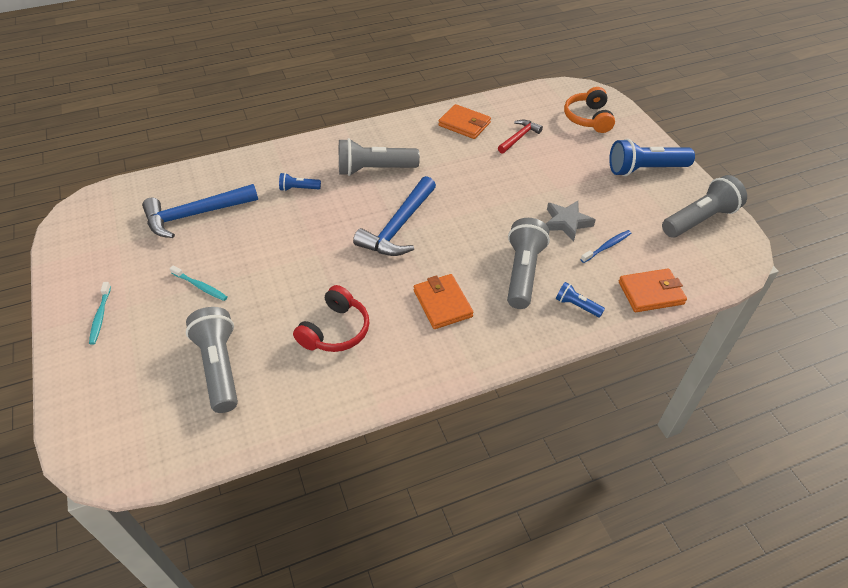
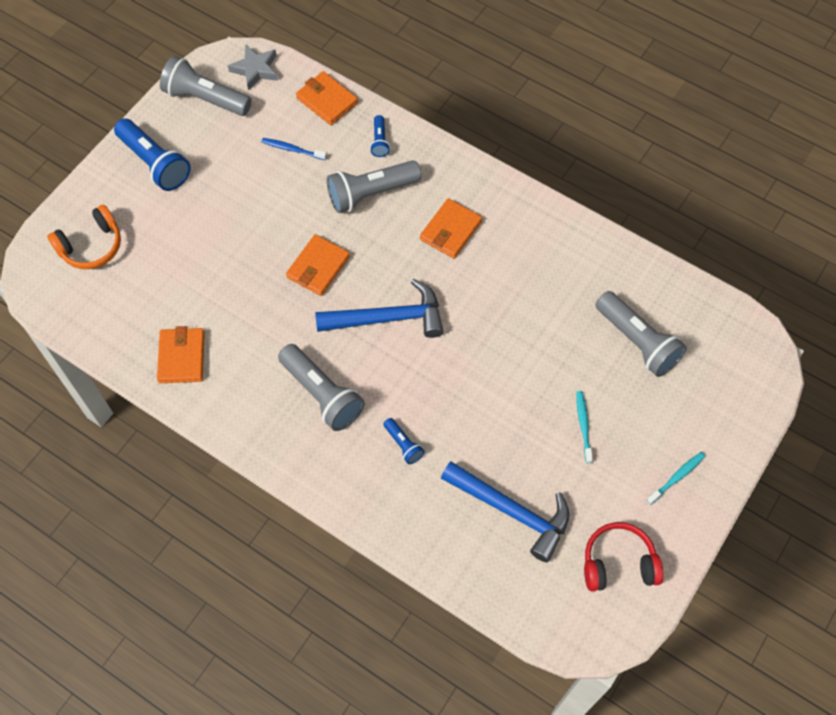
camera: 125 degrees left, 15 degrees up
(219, 367) = (637, 341): grey flashlight -> grey flashlight turned 75 degrees counterclockwise
(335, 330) = (538, 287): red headphones -> red headphones (618, 563)
(477, 211) = (318, 267): none -> orange wallet
(519, 137) = (171, 292): red hammer -> none
(567, 222) = (282, 191): grey star -> grey star (255, 69)

